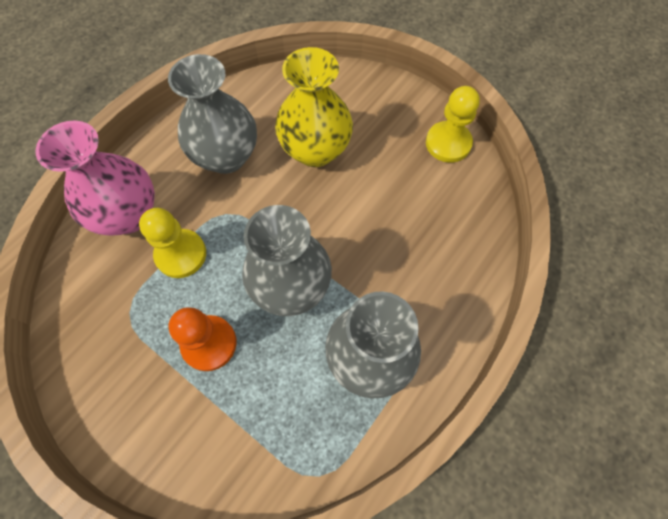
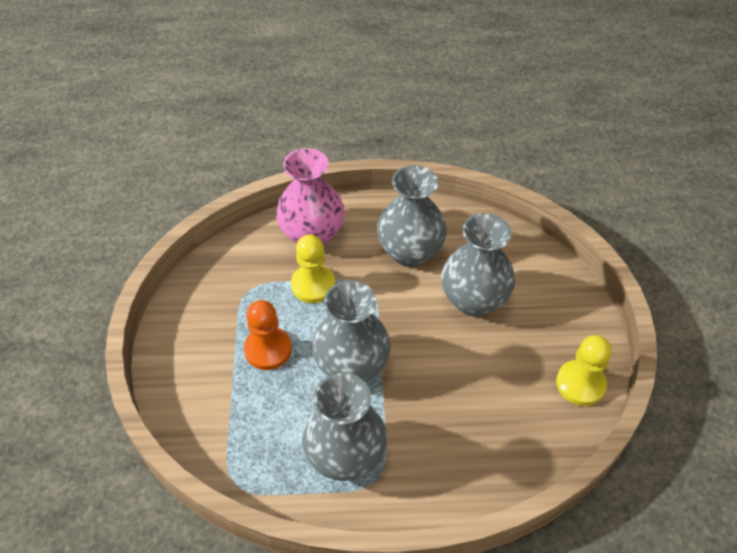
camera: 50 degrees right, 15 degrees down
(315, 150) = (473, 300): yellow vase -> grey vase

